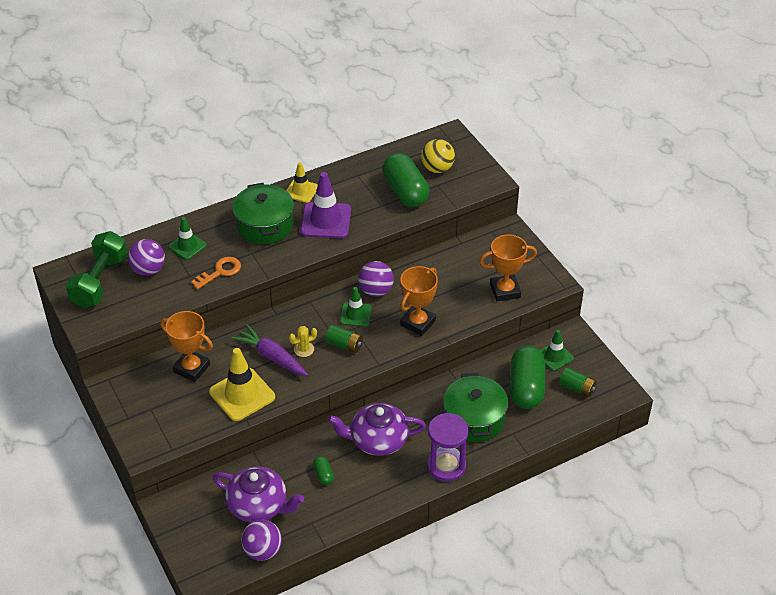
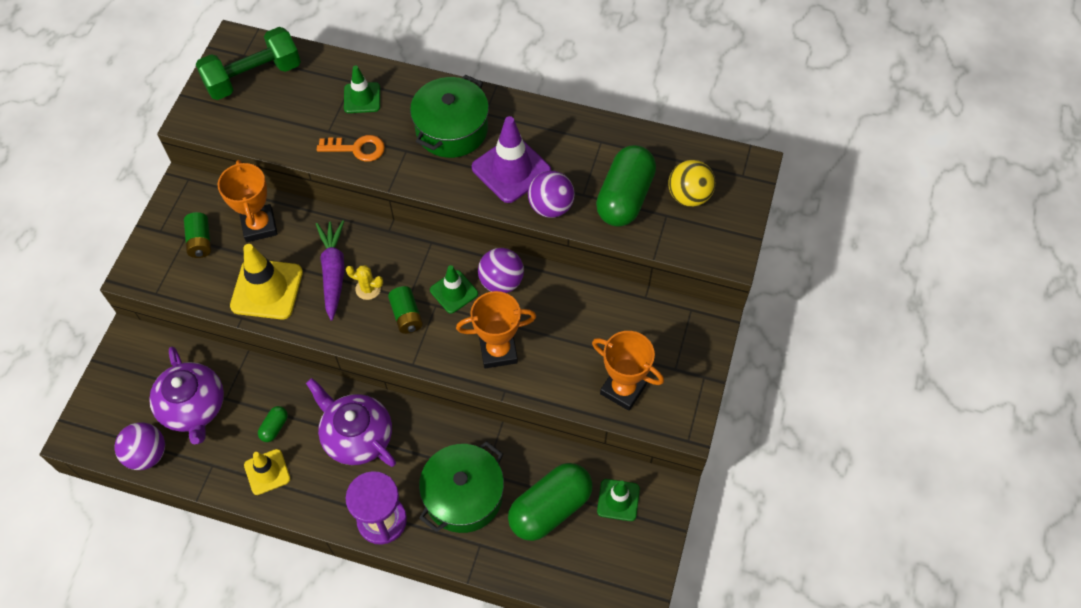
camera: 45 degrees right, 15 degrees up
(148, 270) = (303, 97): purple ball -> purple ball (550, 207)
(301, 191) = (527, 118): yellow traffic cone -> yellow traffic cone (267, 472)
(577, 388) = (598, 556): green battery -> green battery (200, 241)

